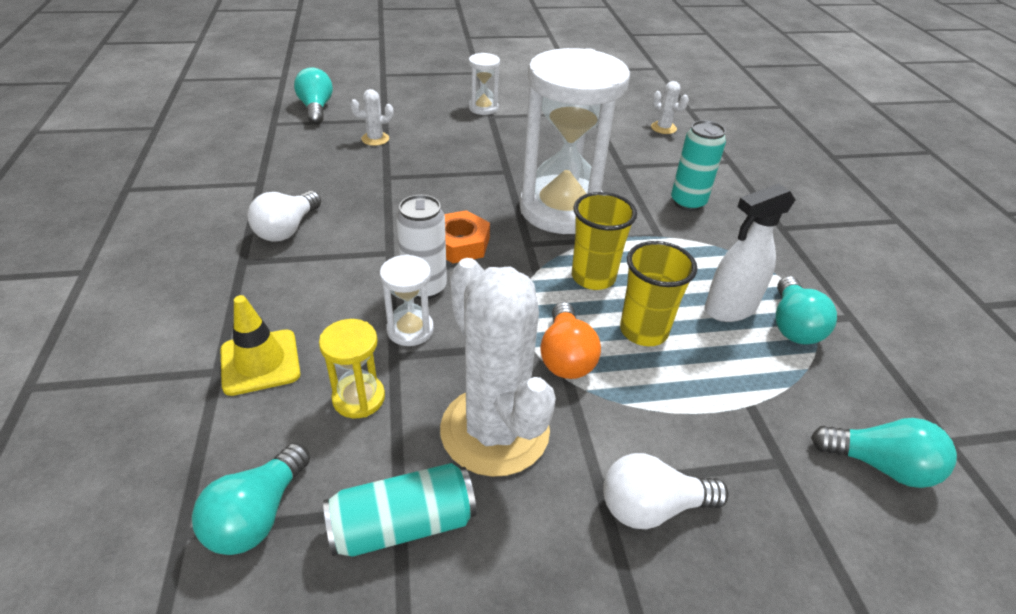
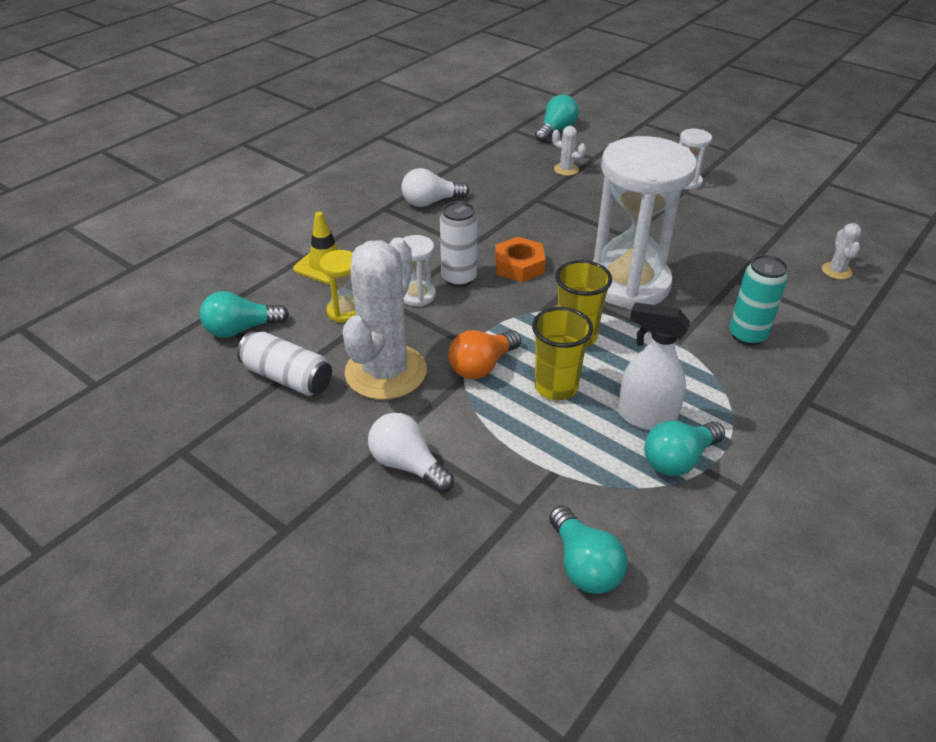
camera: 50 degrees right, 0 degrees up
(403, 524) = (287, 377): turquoise can -> white can

